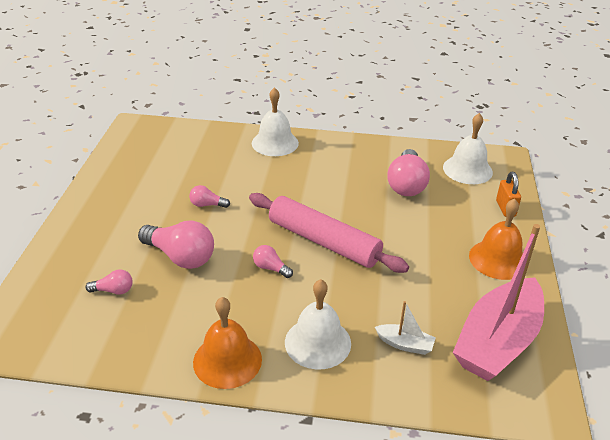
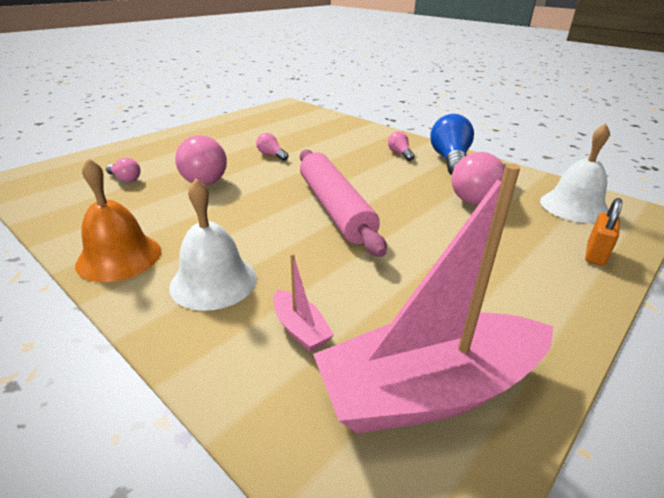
camera: 35 degrees right, 5 degrees down
(271, 268) = (259, 209): pink light bulb -> pink light bulb (400, 153)
(275, 143) = (382, 137): white bell -> none
(353, 152) = (450, 160): none -> blue light bulb
(405, 344) = (300, 329): white boat -> pink boat
(498, 259) = (531, 298): orange bell -> none

